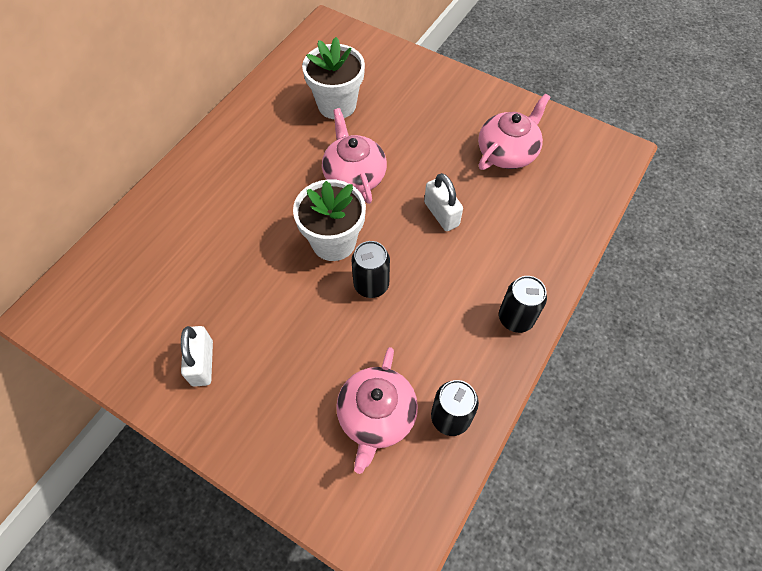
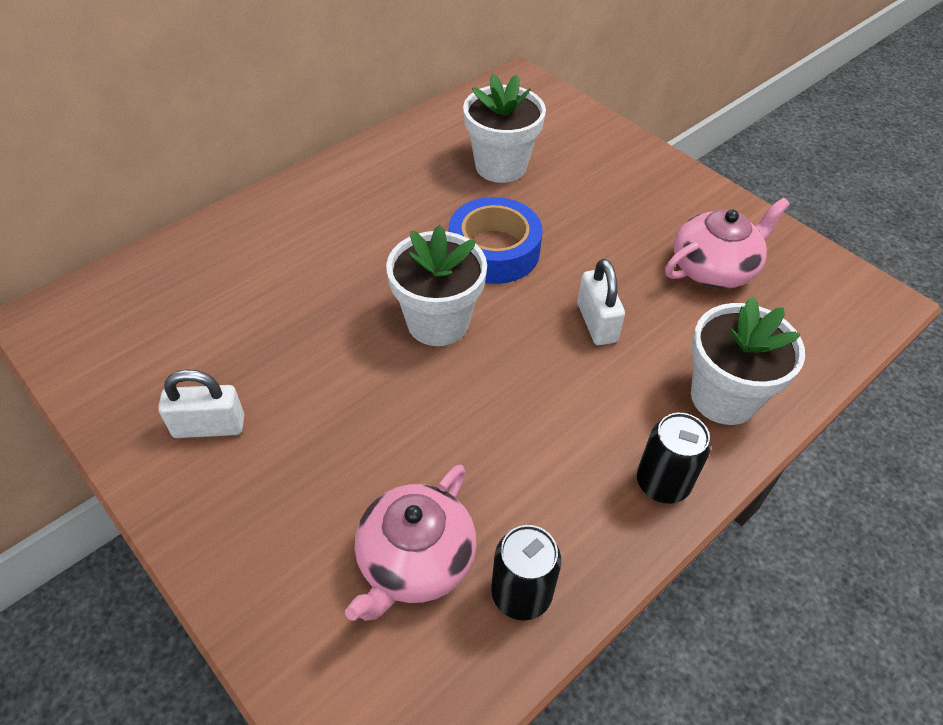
camera: 15 degrees right, 10 degrees down
(202, 363) = (209, 426): white padlock -> white padlock turned 75 degrees clockwise
(354, 176) = (494, 250): pink teapot -> blue tape
(371, 285) = (469, 387): black can -> none
(538, 247) = (723, 397): none -> white flower pot

